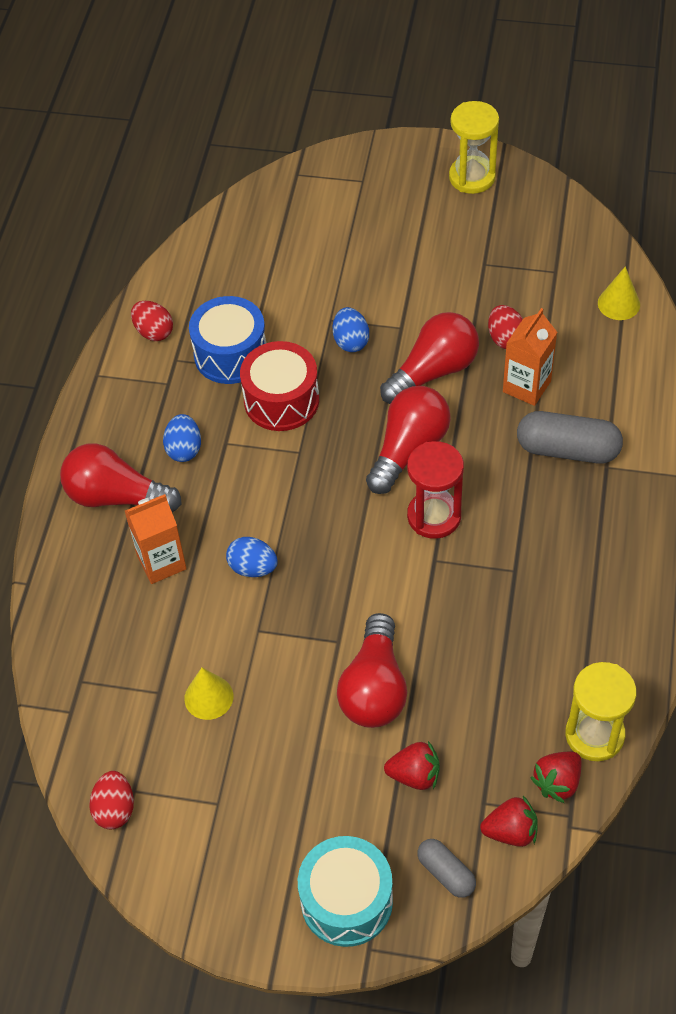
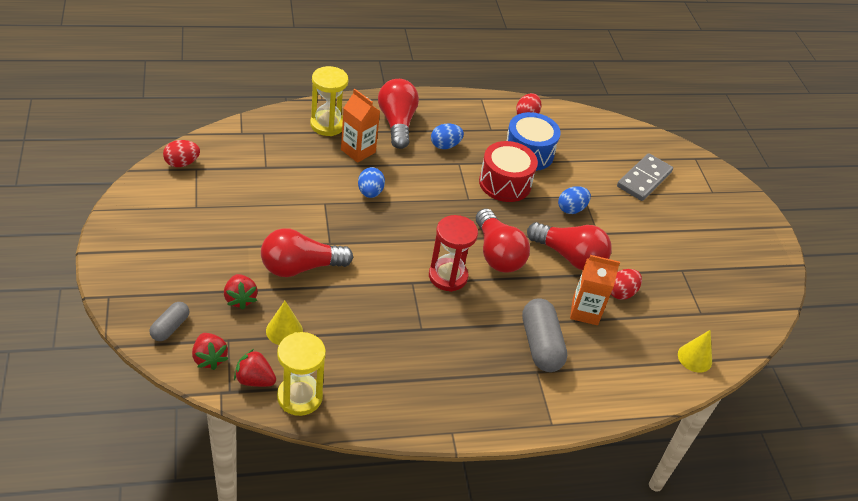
camera: 60 degrees right, 10 degrees down
(208, 697) = (269, 189): yellow cone -> yellow cone (284, 331)
(319, 243) = (644, 179): none -> grey domino
(346, 901) = (140, 279): turquoise drum -> none
(408, 449) = (497, 254): red light bulb -> red light bulb turned 60 degrees clockwise
(472, 177) = (757, 250): yellow hourglass -> yellow hourglass (327, 125)

